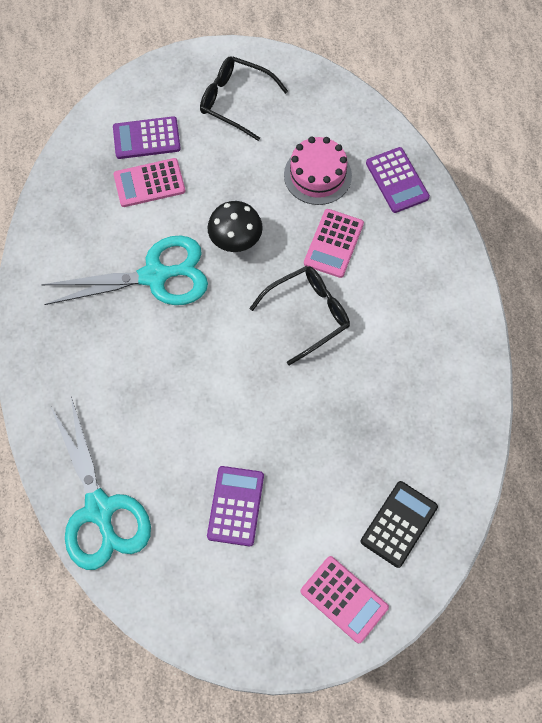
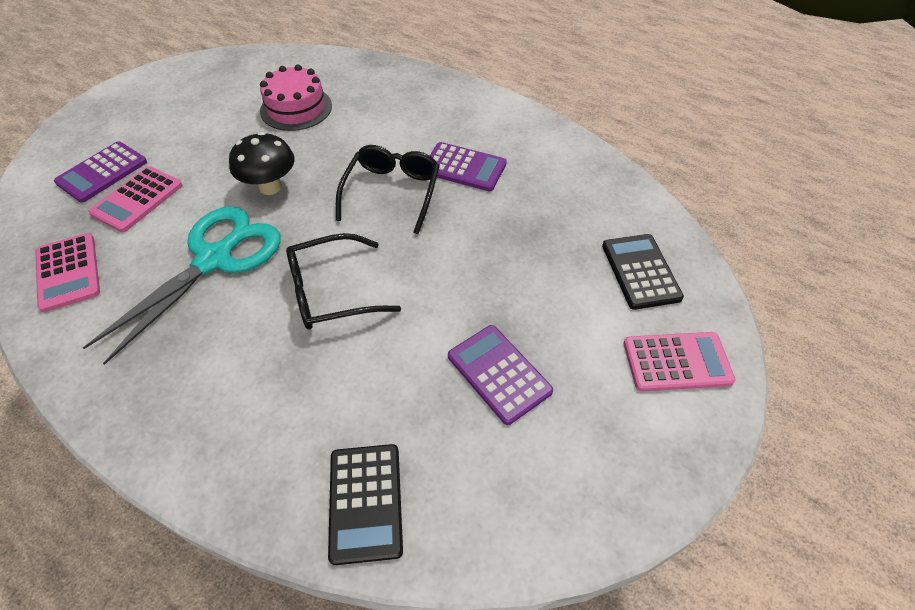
camera: 45 degrees left, 15 degrees down
(99, 509) = (365, 502): turquoise scissors -> black calculator
(236, 101) = (171, 105): black glasses -> black glasses (332, 291)
(333, 243) = (359, 138): pink calculator -> pink calculator (68, 272)
(397, 180) = (364, 77): purple calculator -> purple calculator (464, 167)

